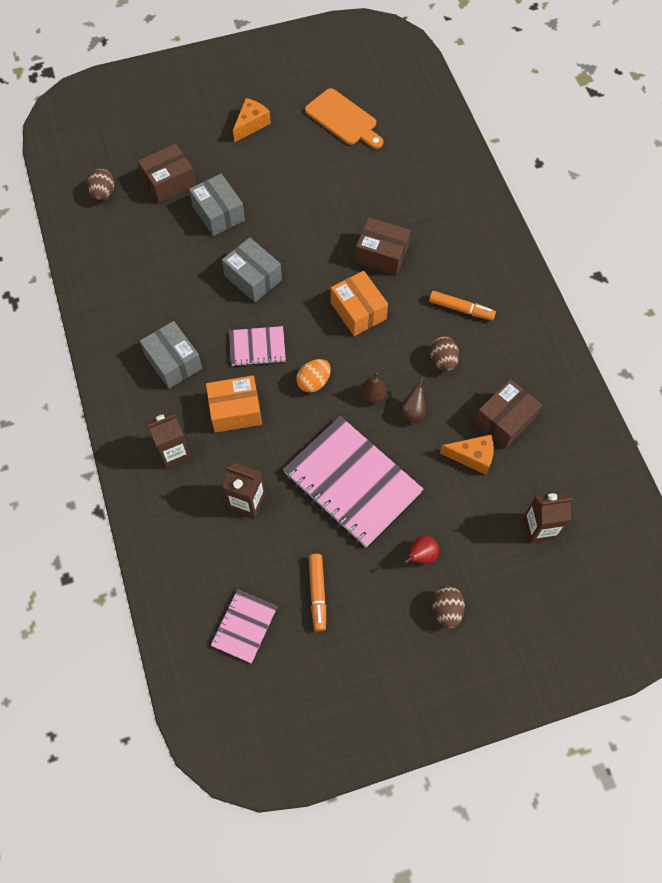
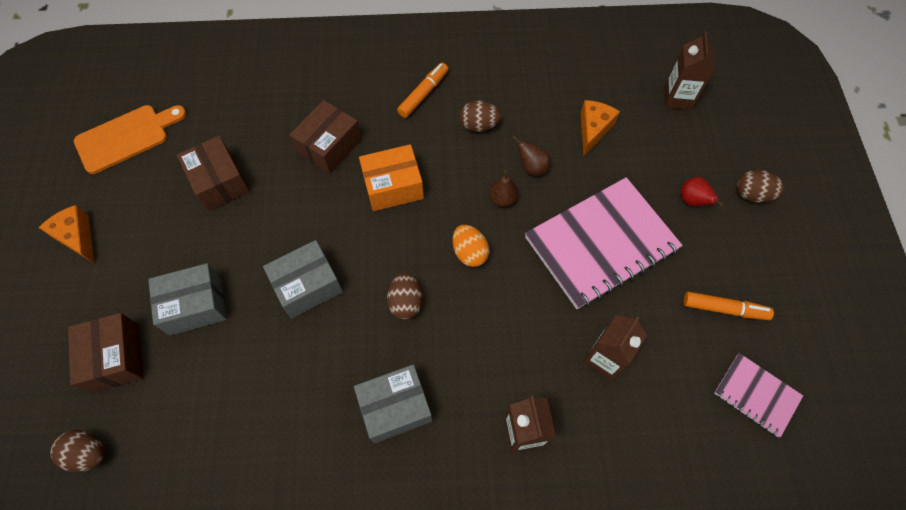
camera: 75 degrees left, 0 degrees up
(235, 411) = (484, 346): orange box -> none
(257, 347) = (406, 302): pink notebook -> brown egg
(505, 420) = (559, 93): brown box -> brown box (219, 182)

